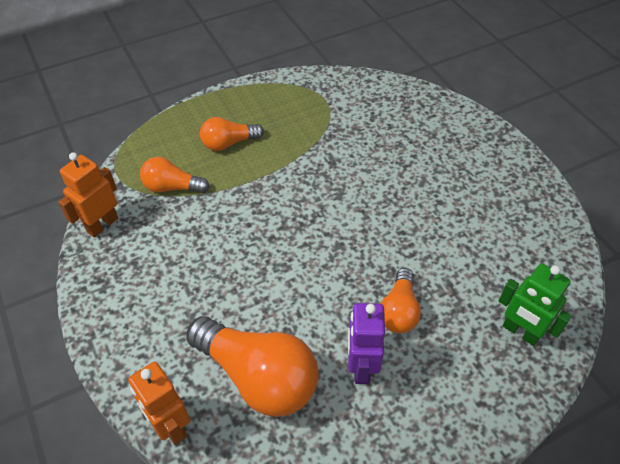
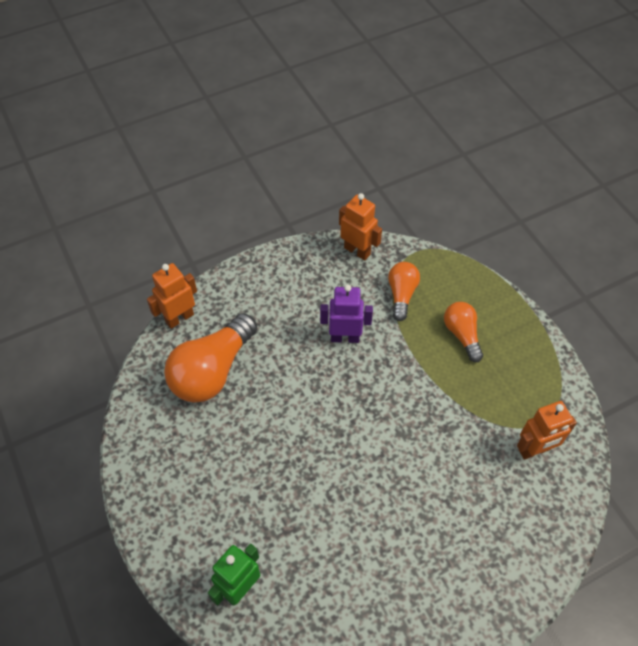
camera: 90 degrees right, 5 degrees up
(351, 106) = (534, 450): none -> orange robot
(361, 367) = (215, 445): purple robot -> purple robot (345, 337)
(399, 311) = (267, 480): orange light bulb -> none

